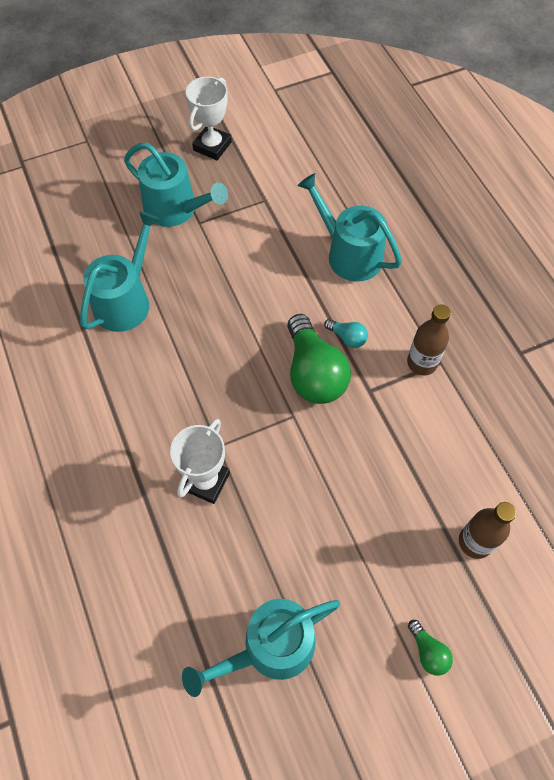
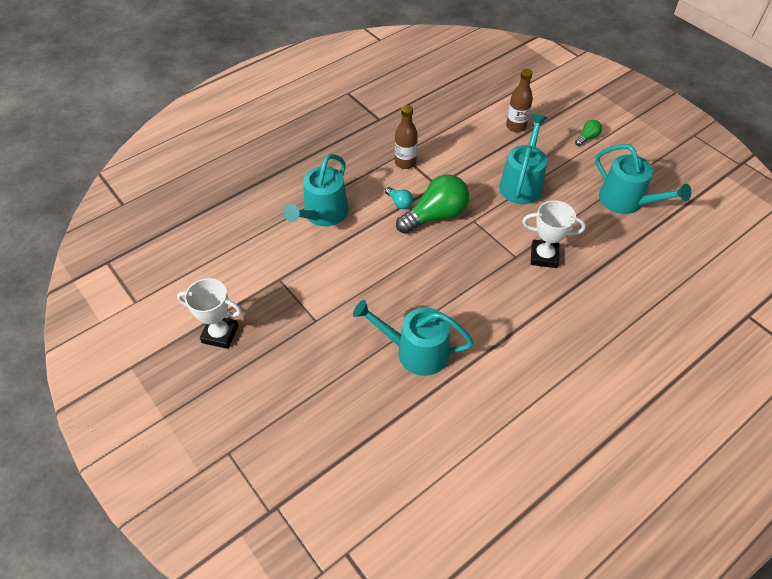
camera: 105 degrees left, 10 degrees down
(175, 209) = (305, 342): turquoise watering can -> turquoise watering can (521, 184)
(347, 338) = (399, 203): turquoise light bulb -> turquoise light bulb turned 120 degrees clockwise

